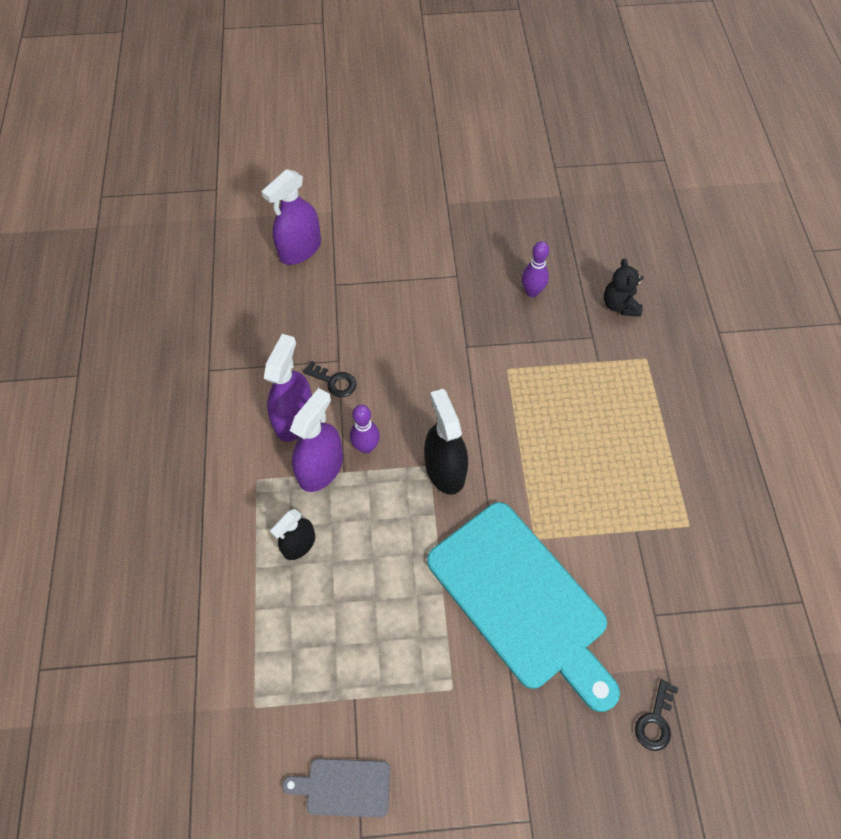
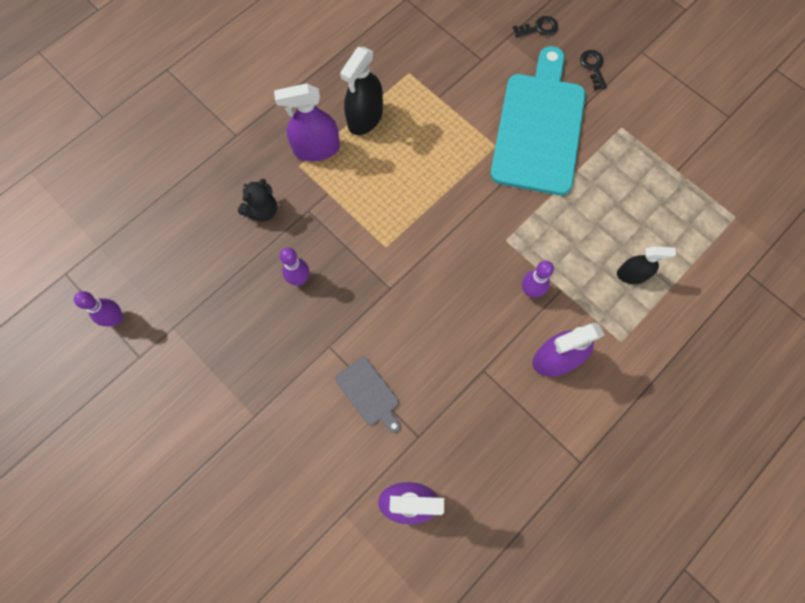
camera: 130 degrees left, 10 degrees up
(321, 468) = (573, 307): purple spray bottle -> purple spray bottle (316, 149)
(334, 382) = (503, 357): black key -> black key (593, 67)
(343, 787) = (719, 141): grey cutting board -> grey cutting board (369, 394)
(445, 469) = (499, 229): black spray bottle -> black spray bottle (365, 118)
(598, 169) = (116, 318): none -> purple bowling pin

